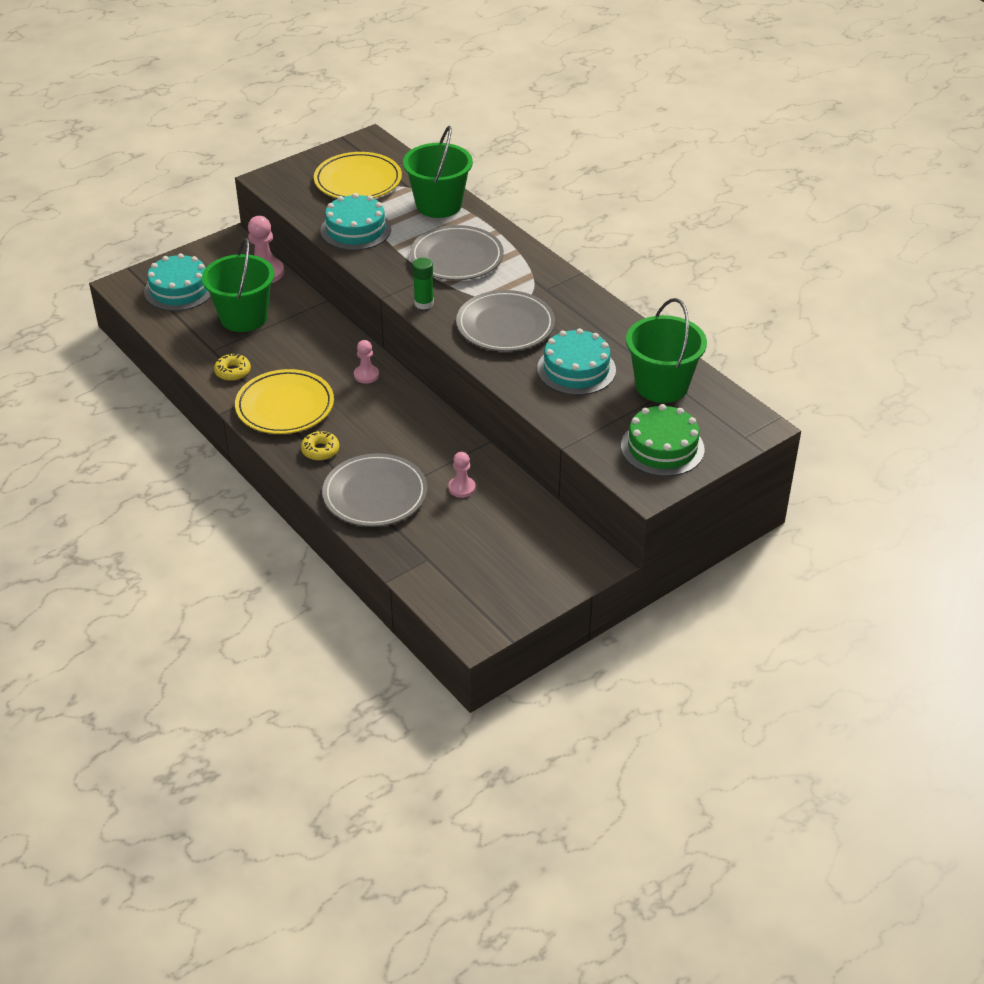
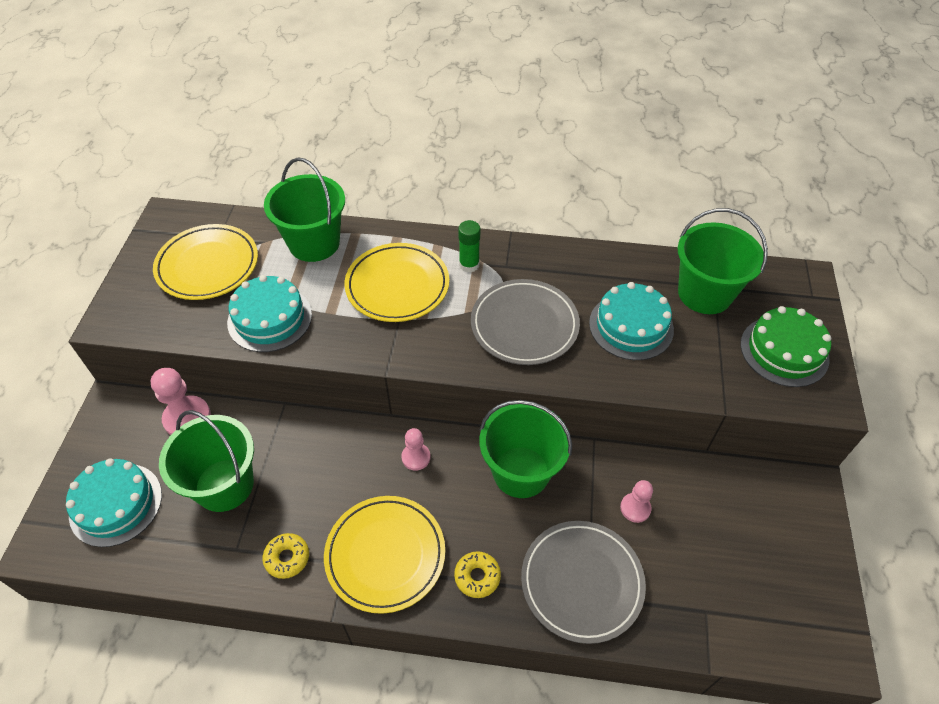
camera: 45 degrees left, 10 degrees up
(418, 424) = (521, 472): none -> green bucket
(424, 303) = (430, 353): green glue stick -> green glue stick (469, 265)
(456, 258) = (397, 286): grey plate -> yellow plate

